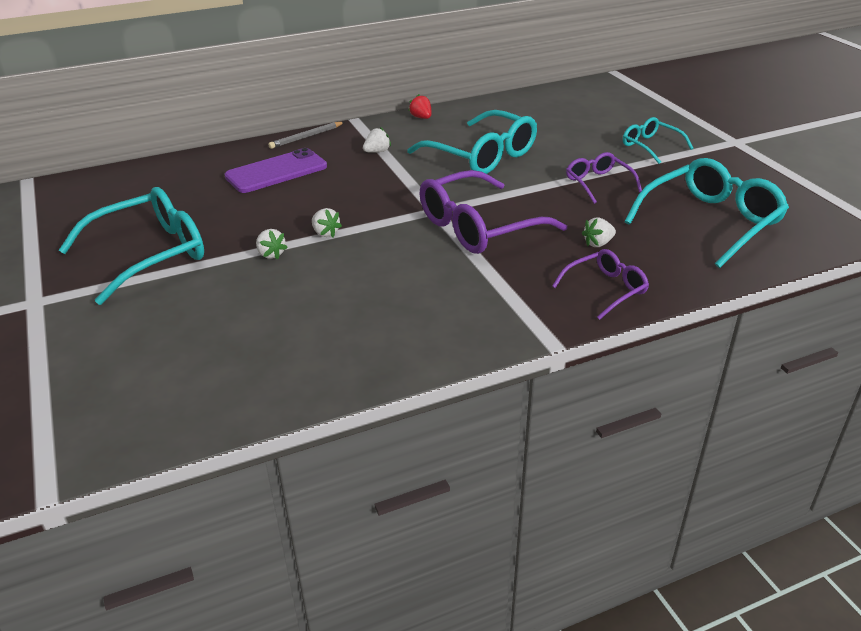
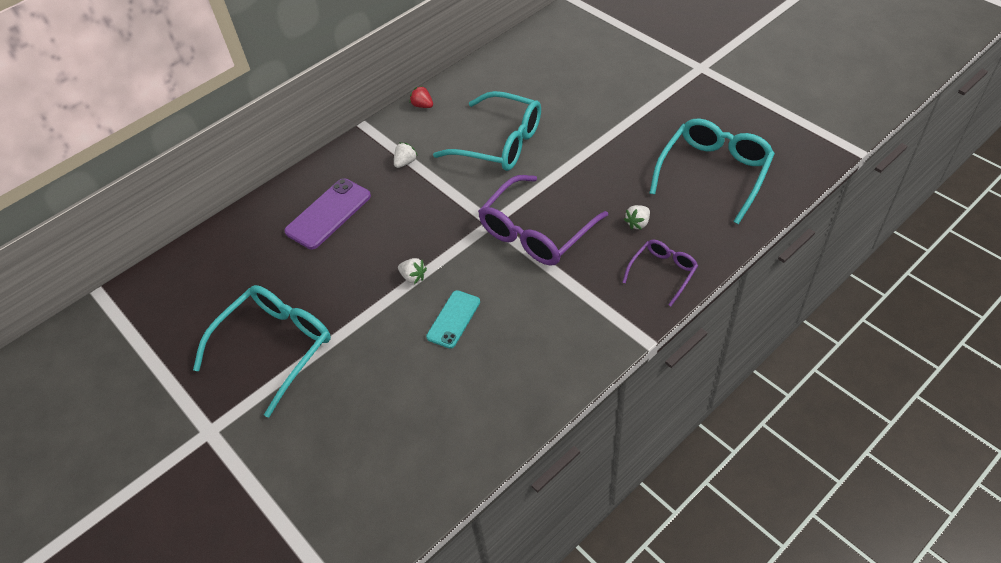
camera: 15 degrees left, 15 degrees up
(271, 254) = (380, 315): white strawberry -> none
(306, 137) = (330, 160): grey pencil -> none
(344, 274) = (453, 319): none -> turquoise phone
(598, 183) = (610, 151): purple glasses -> none
(650, 146) = (635, 92): turquoise glasses -> none

